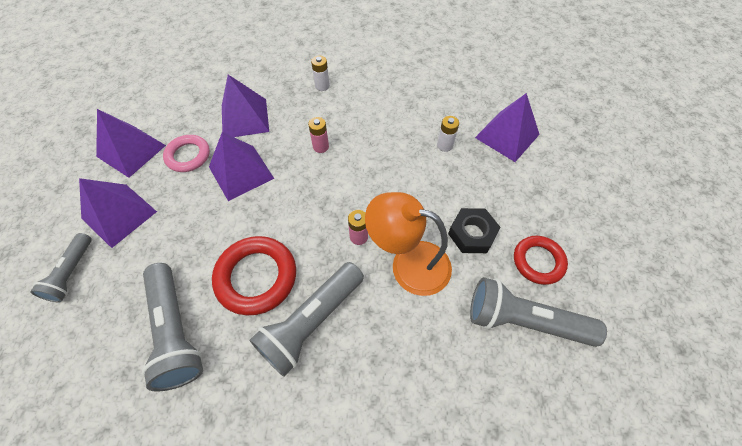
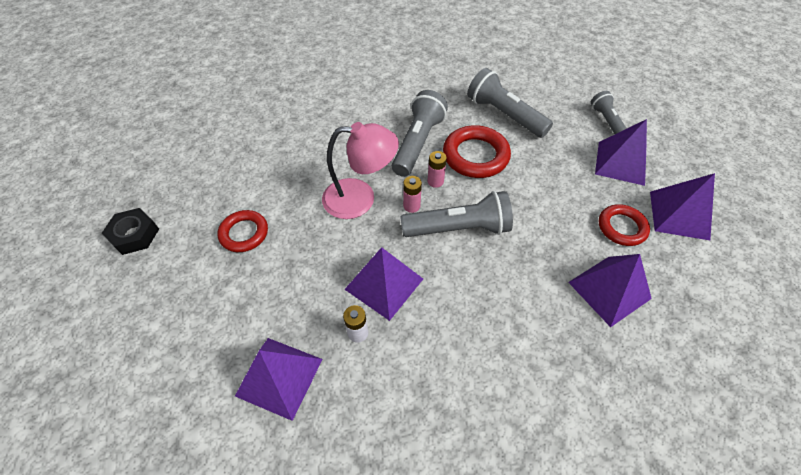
camera: 160 degrees right, 5 degrees down
(188, 156) = (621, 227): pink ring -> red ring
(241, 172) = (556, 228): purple pyramid -> purple pyramid (384, 283)
(320, 147) = (499, 282): pink battery -> pink battery (435, 181)
(322, 86) = (557, 377): white battery -> none
(408, 263) = (360, 198): orange lamp -> pink lamp
(472, 234) = (308, 239): black nut -> black nut (134, 235)
(523, 320) = (258, 187): grey flashlight -> grey flashlight (459, 228)

